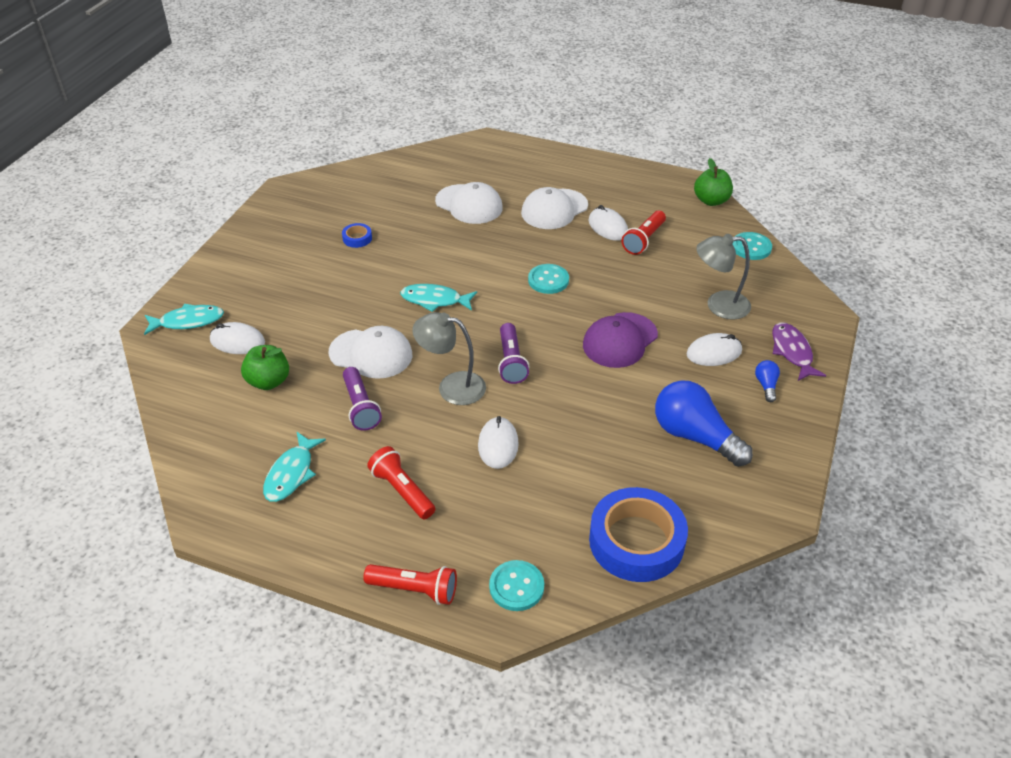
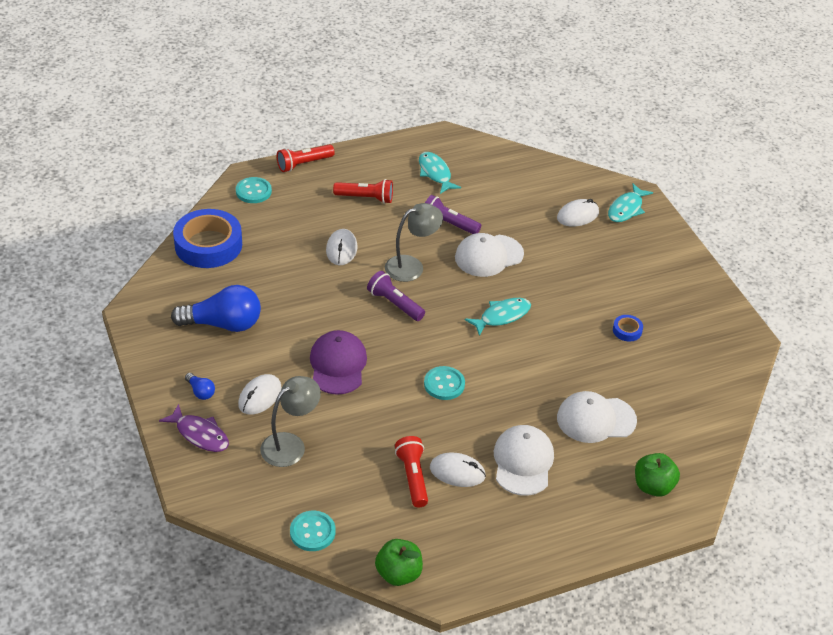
camera: 135 degrees right, 0 degrees up
(268, 381) = (521, 206): green apple -> green apple (653, 486)
(498, 445) = (341, 249): white mouse -> white mouse turned 45 degrees clockwise

